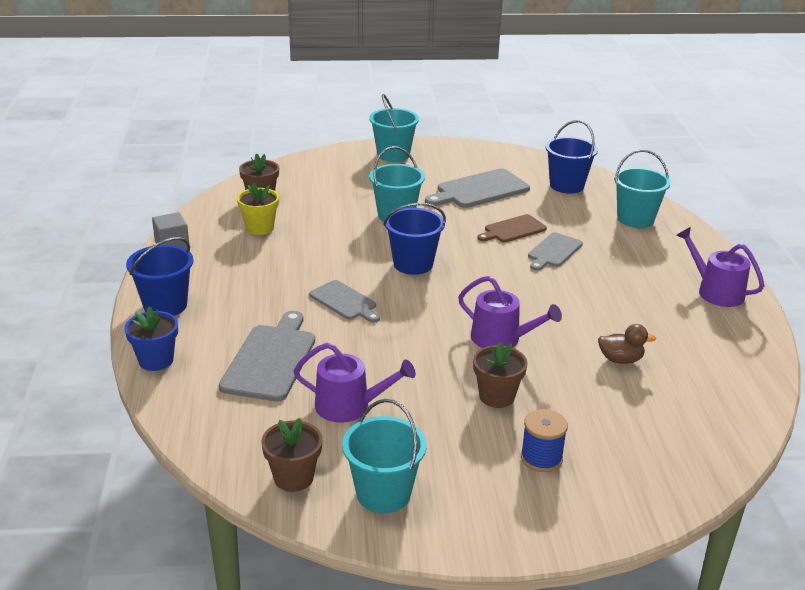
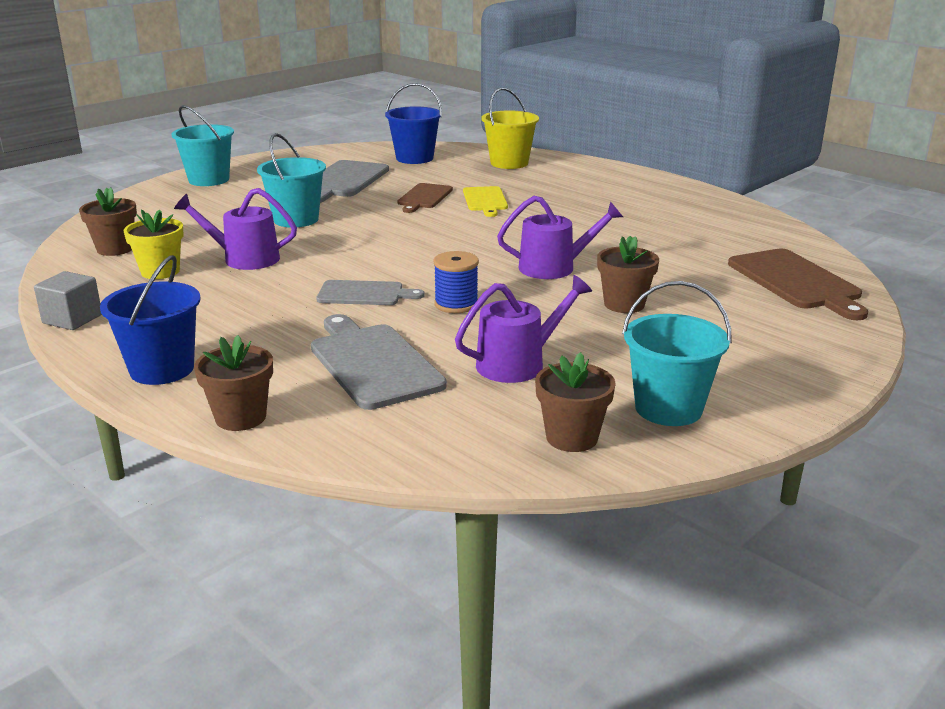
camera: 40 degrees left, 5 degrees down
(156, 360) = (240, 417): blue flower pot -> brown flower pot
(413, 264) = (379, 246): blue bucket -> none
(541, 458) = (732, 327): blue spool -> blue spool (456, 304)
(553, 251) = (485, 200): grey cutting board -> yellow cutting board
(620, 360) = (664, 246): brown duck -> none
(635, 219) = (509, 163): turquoise bucket -> yellow bucket
(671, 446) = (796, 282): none -> brown cutting board
(715, 291) = (647, 186): purple watering can -> purple watering can (244, 259)

